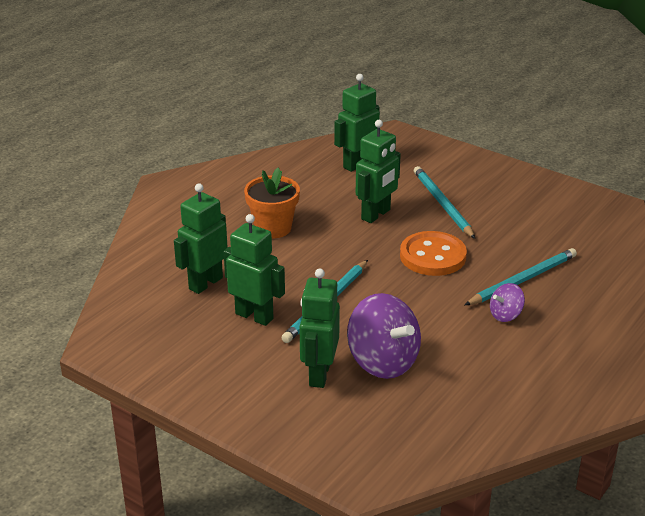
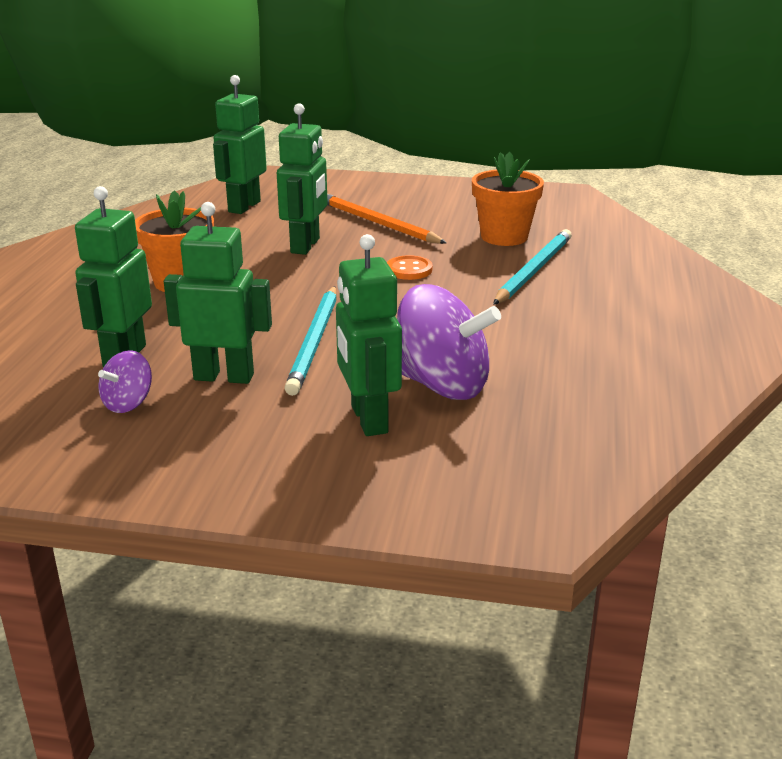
camera: 25 degrees left, 5 degrees down
(432, 256) = (409, 270): orange button -> orange button, size x0.52
(442, 204) = (377, 223): turquoise pencil -> orange pencil
(505, 315) = (546, 305): purple spinning top -> purple spinning top (128, 403)
(527, 241) = (504, 237): none -> orange flower pot

